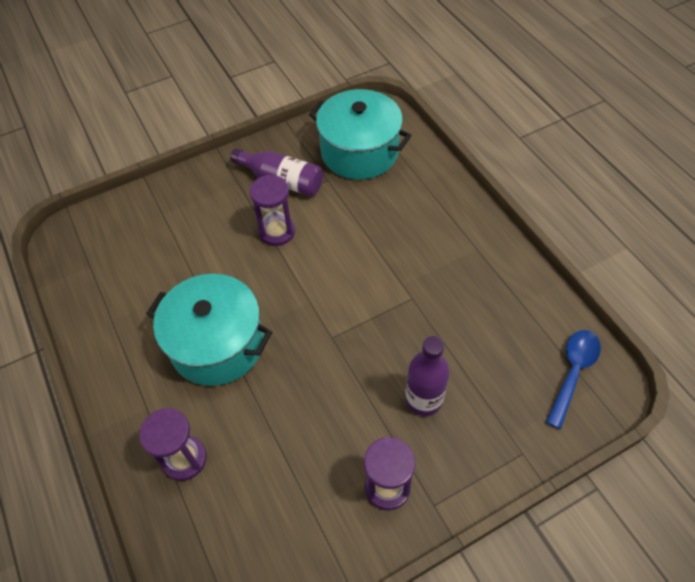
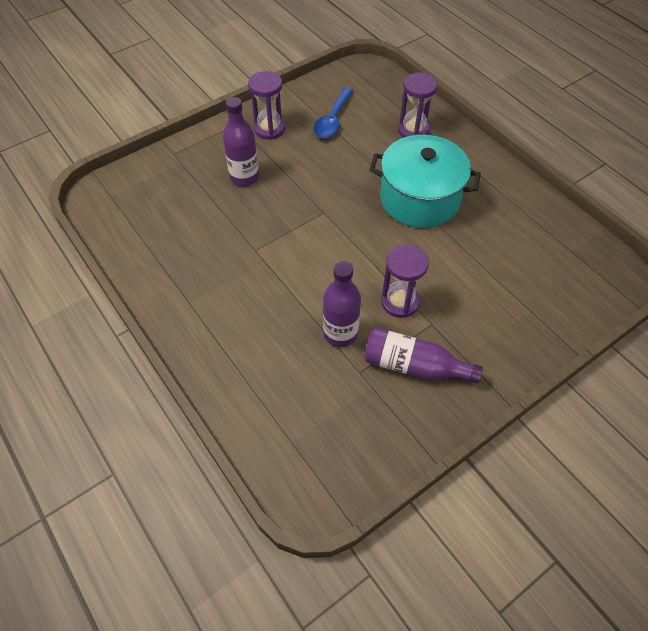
camera: 170 degrees right, 0 degrees up
(337, 210) = (340, 333): none -> purple bottle
(359, 152) = (327, 418): turquoise pot -> none
(573, 372) = (122, 205): blue spoon -> blue spoon (332, 120)

